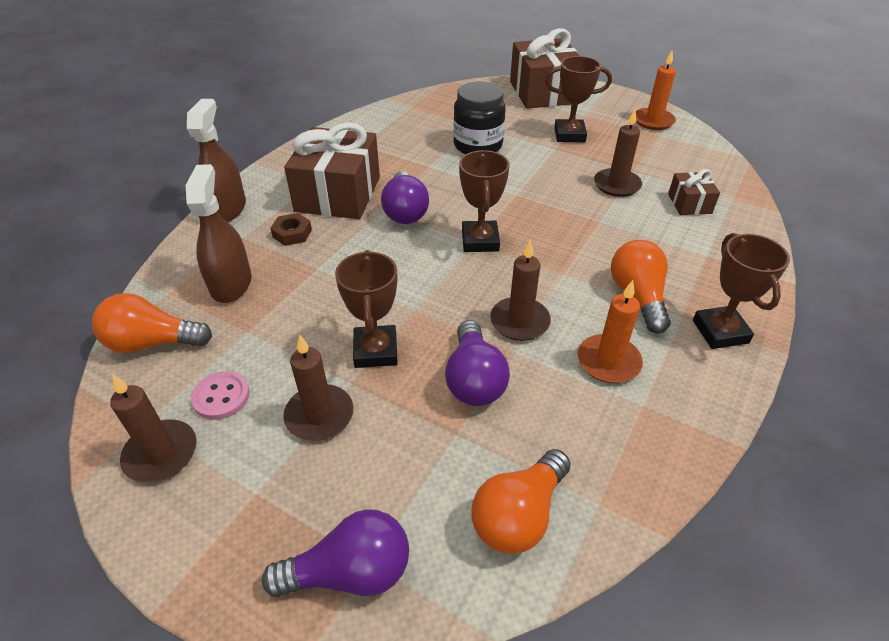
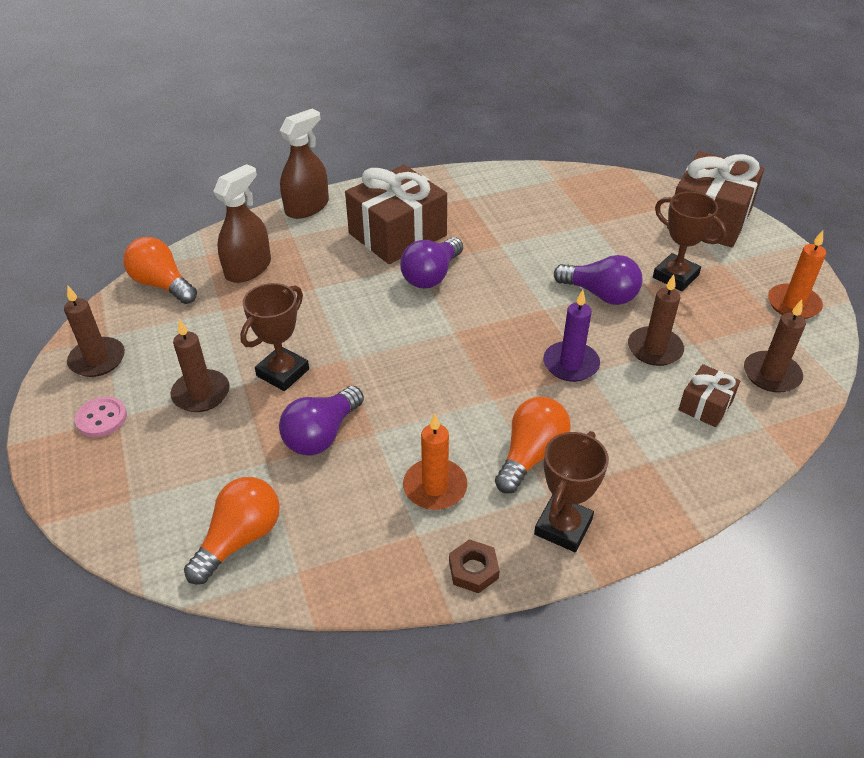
camera: 40 degrees right, 0 degrees up
(221, 397) = (162, 345): pink button -> pink button (101, 418)
(292, 233) = (328, 251): brown nut -> brown nut (473, 570)
(350, 572) = (115, 497): purple light bulb -> purple light bulb (600, 294)
(478, 145) = (569, 245): black jar -> none
(480, 241) = (460, 333): brown trophy -> none
(518, 515) = (240, 539): orange light bulb -> orange light bulb turned 135 degrees clockwise
(519, 321) = (407, 414): brown candle -> brown candle (771, 374)
(581, 221) = (571, 364): none -> purple candle

